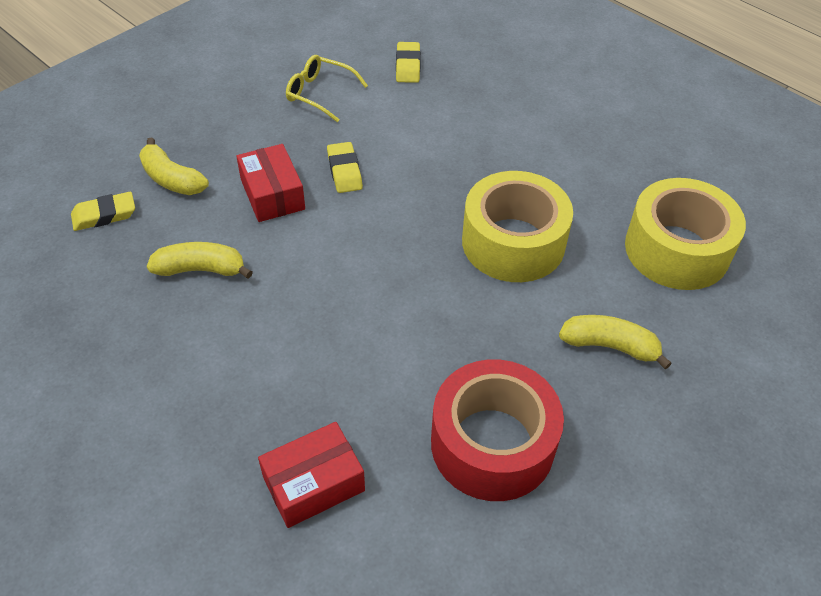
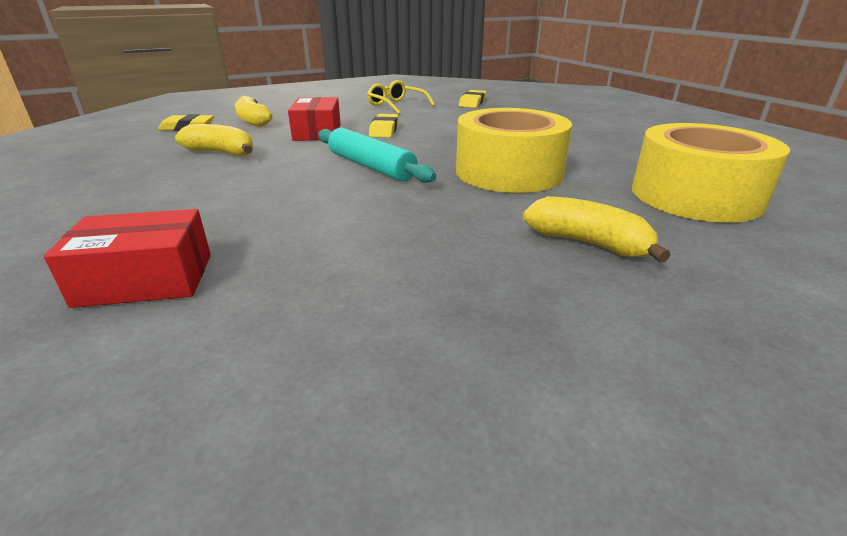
camera: 20 degrees right, 20 degrees down
(379, 262) = (371, 166): none -> turquoise rolling pin
(492, 444) = (386, 290): red tape -> none

